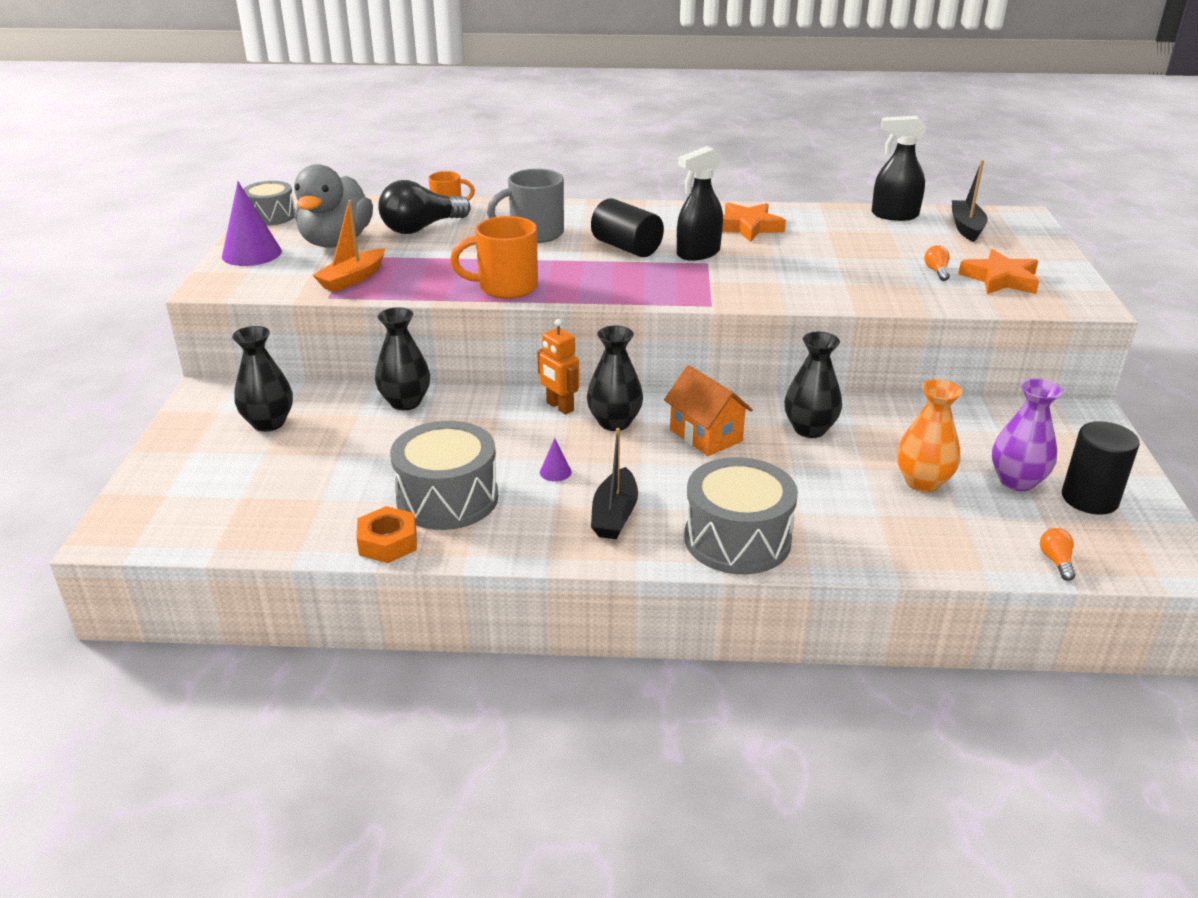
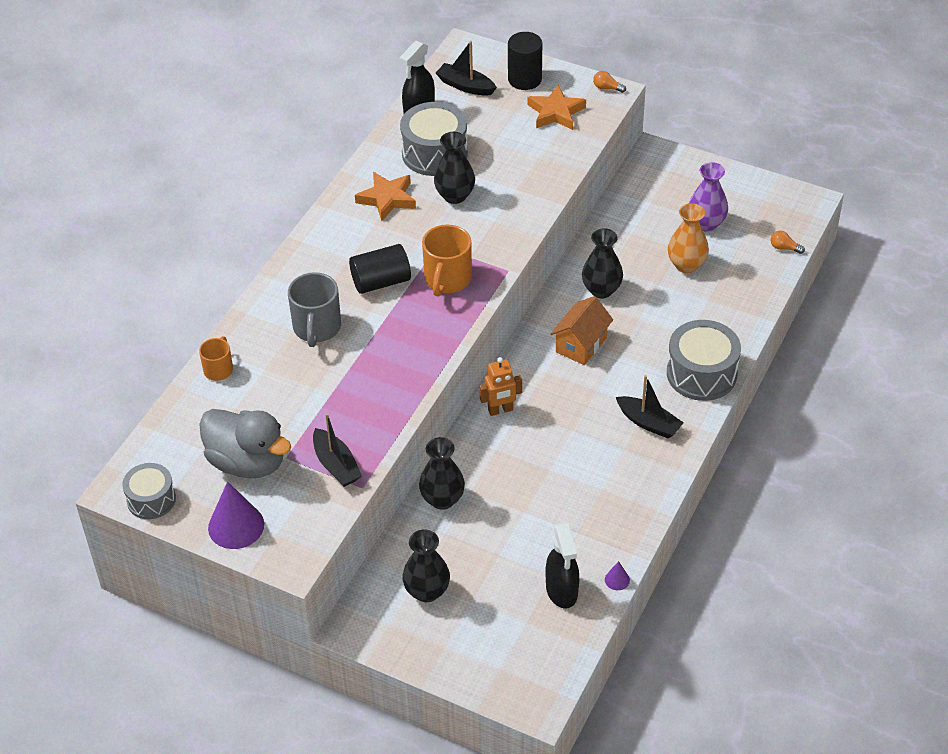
camera: 65 degrees left, 15 degrees up
(352, 279) = (336, 465): orange boat -> black boat
(388, 542) = (622, 547): orange nut -> none
(421, 228) = (254, 398): black light bulb -> none
(447, 498) = (587, 504): grey drum -> grey drum (434, 153)
(505, 287) = (410, 374): orange mug -> orange mug (447, 280)
(555, 472) = (584, 438): purple cone -> purple cone (617, 579)
(614, 422) = (538, 386): black vase -> black vase (455, 196)
(698, 253) = (417, 245): black spray bottle -> black spray bottle (562, 591)
(706, 435) = (581, 345): orange house -> orange house turned 45 degrees counterclockwise
(936, 271) = (525, 136): orange light bulb -> orange light bulb (607, 88)
(1089, 499) = (737, 203): black cylinder -> black cylinder (524, 79)

